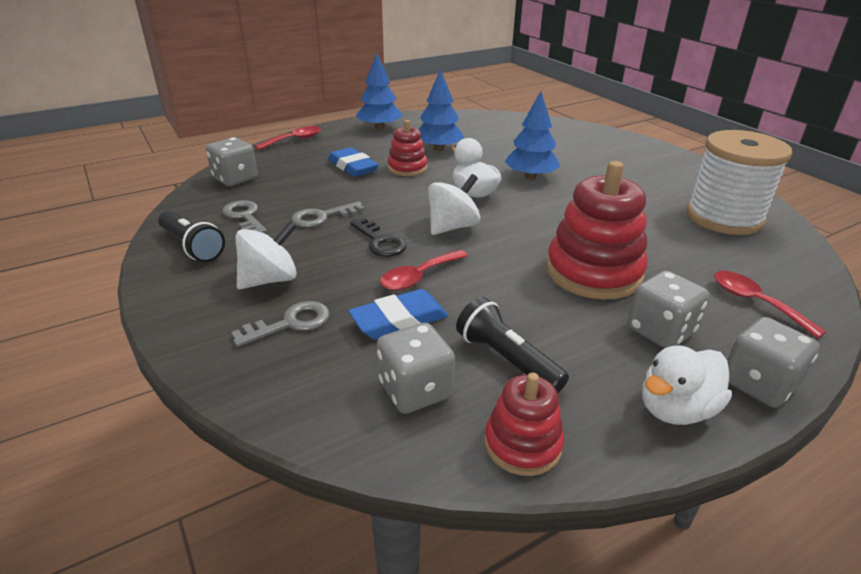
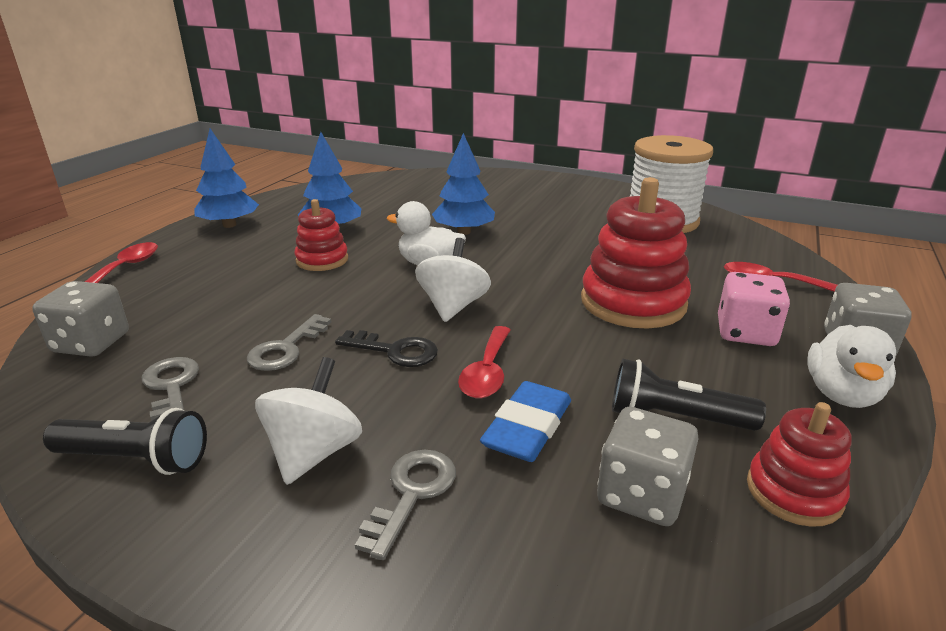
camera: 35 degrees left, 5 degrees down
(244, 217) = (171, 387): grey key -> grey key turned 45 degrees clockwise
(353, 167) = (251, 277): blue eraser -> none
(660, 331) = (745, 333): grey dice -> pink dice

